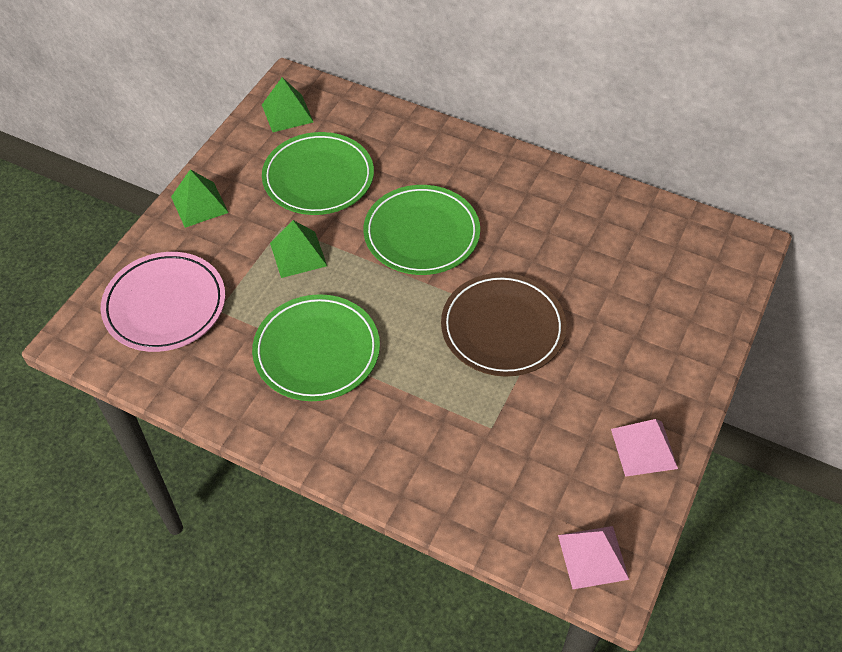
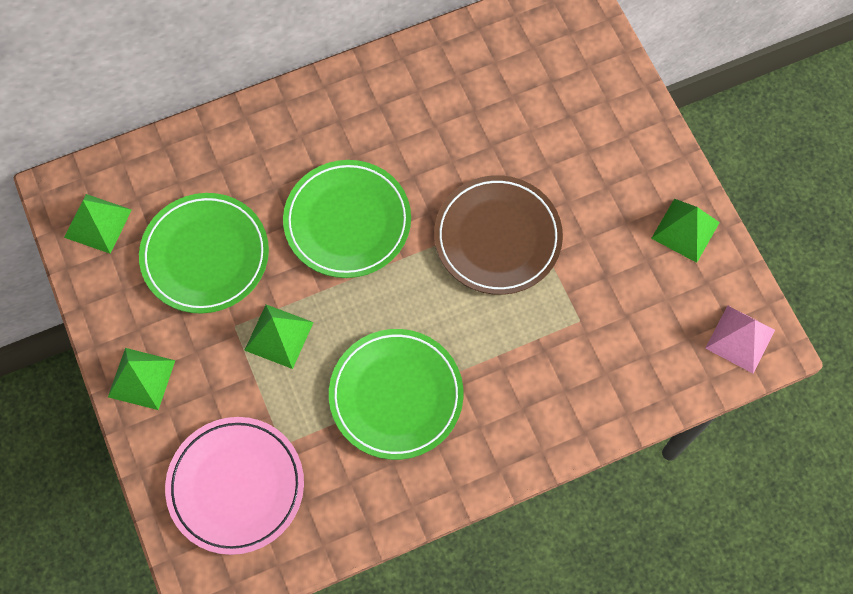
camera: 50 degrees left, 15 degrees up
(644, 448) = (685, 230): pink pyramid -> green pyramid

